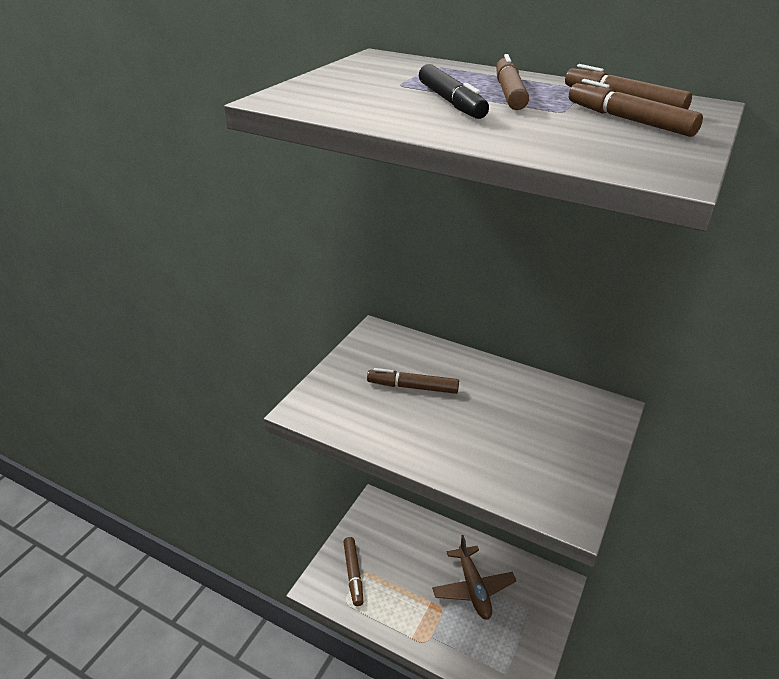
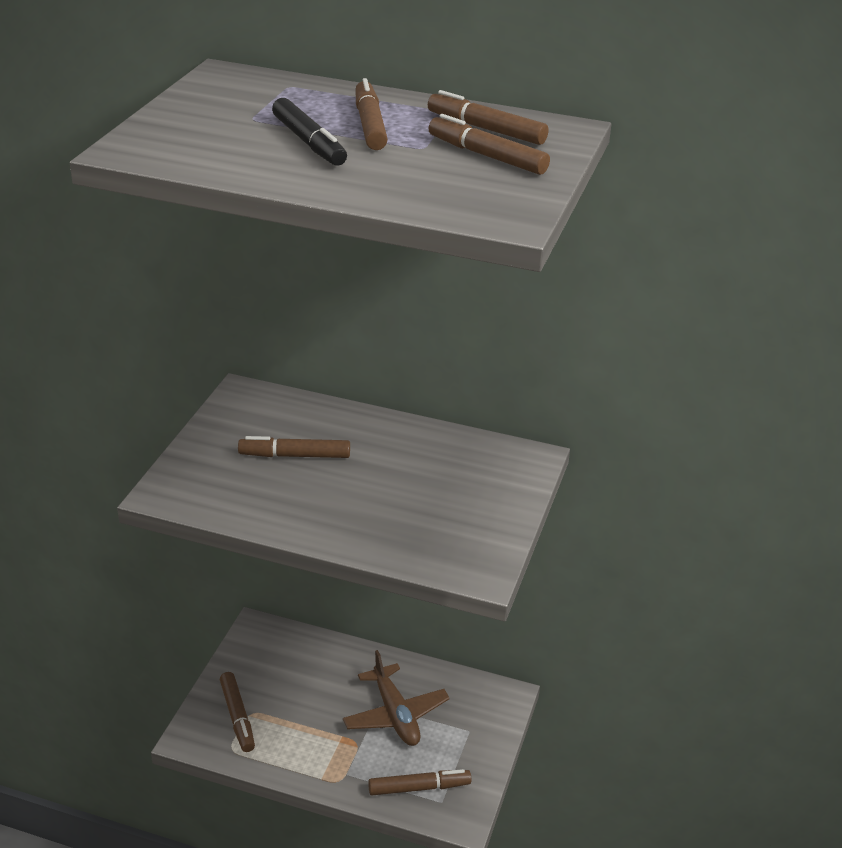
camera: 10 degrees left, 0 degrees up
(488, 657) = (419, 788): none -> brown marker

